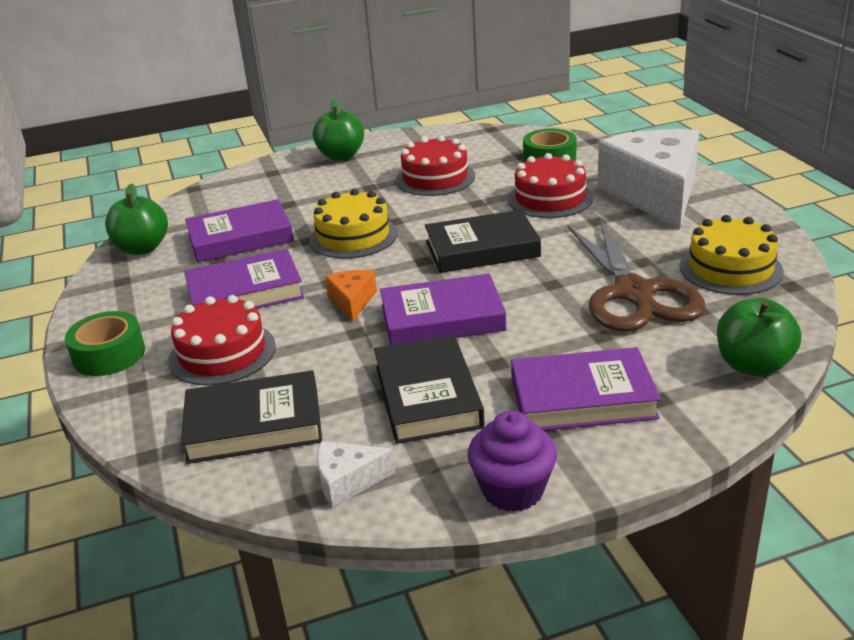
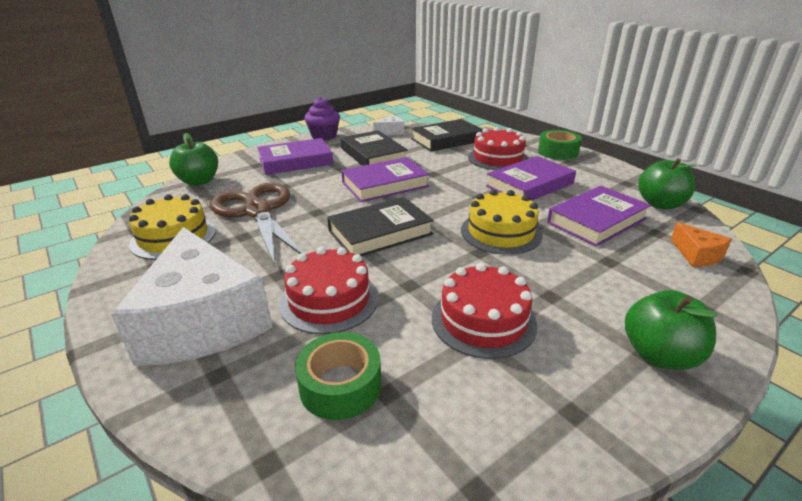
camera: 160 degrees right, 0 degrees up
(352, 301) = (451, 187): orange cheese -> orange cheese (696, 255)

